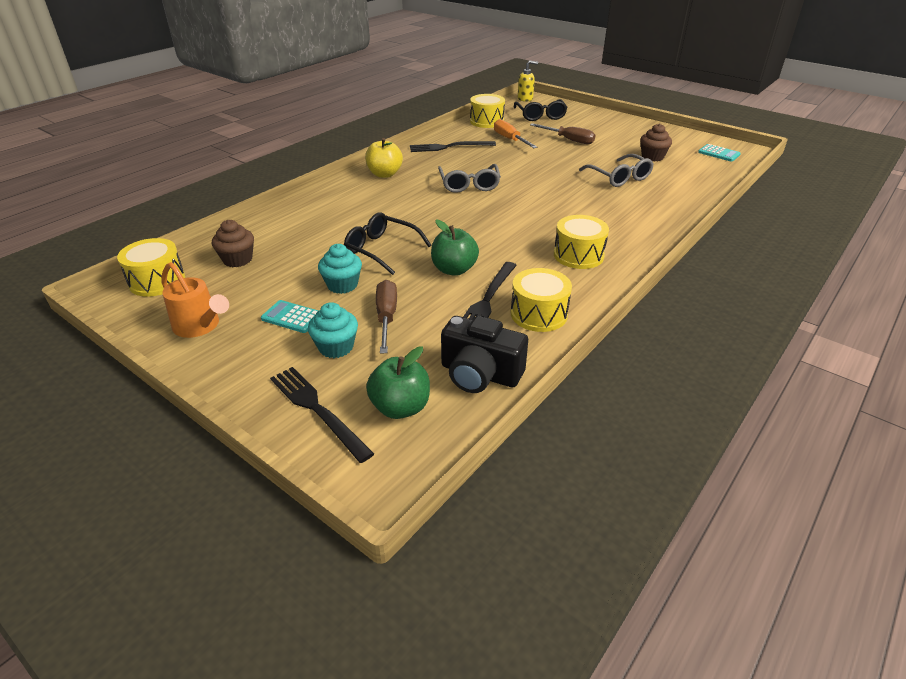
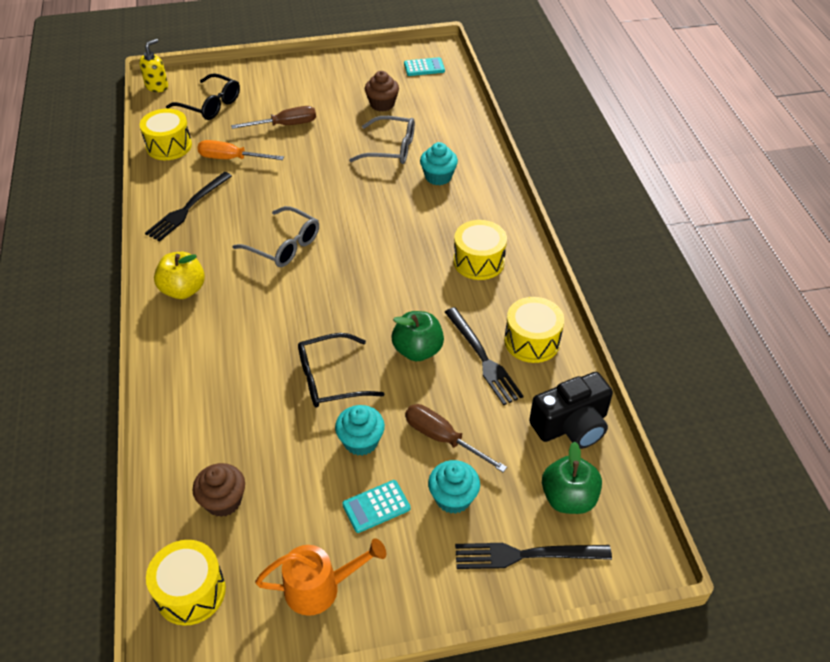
camera: 50 degrees left, 10 degrees up
(628, 204) = (438, 177): none -> turquoise cupcake

